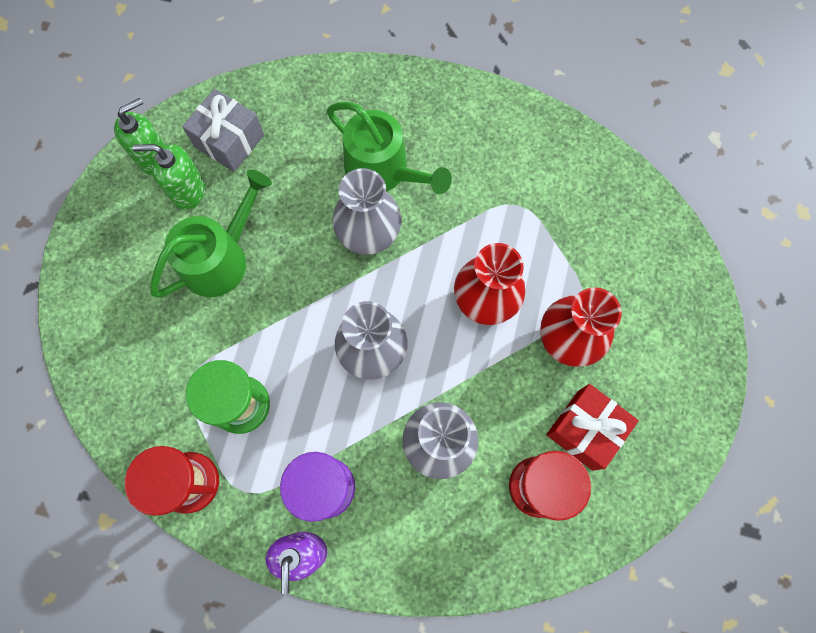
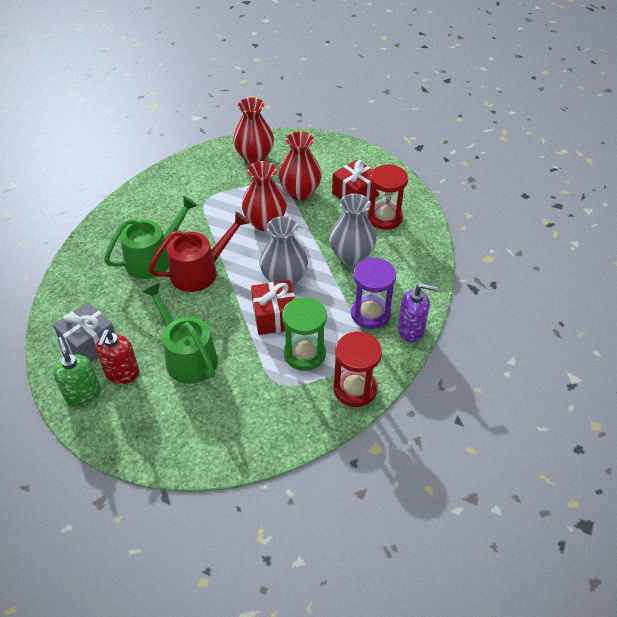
camera: 80 degrees left, 25 degrees down
(188, 191) = (122, 373): green soap dispenser -> red soap dispenser
(301, 352) = (275, 317): none -> red gift
(369, 234) = (199, 271): grey vase -> red watering can
(636, 251) = (254, 157): none -> red vase

